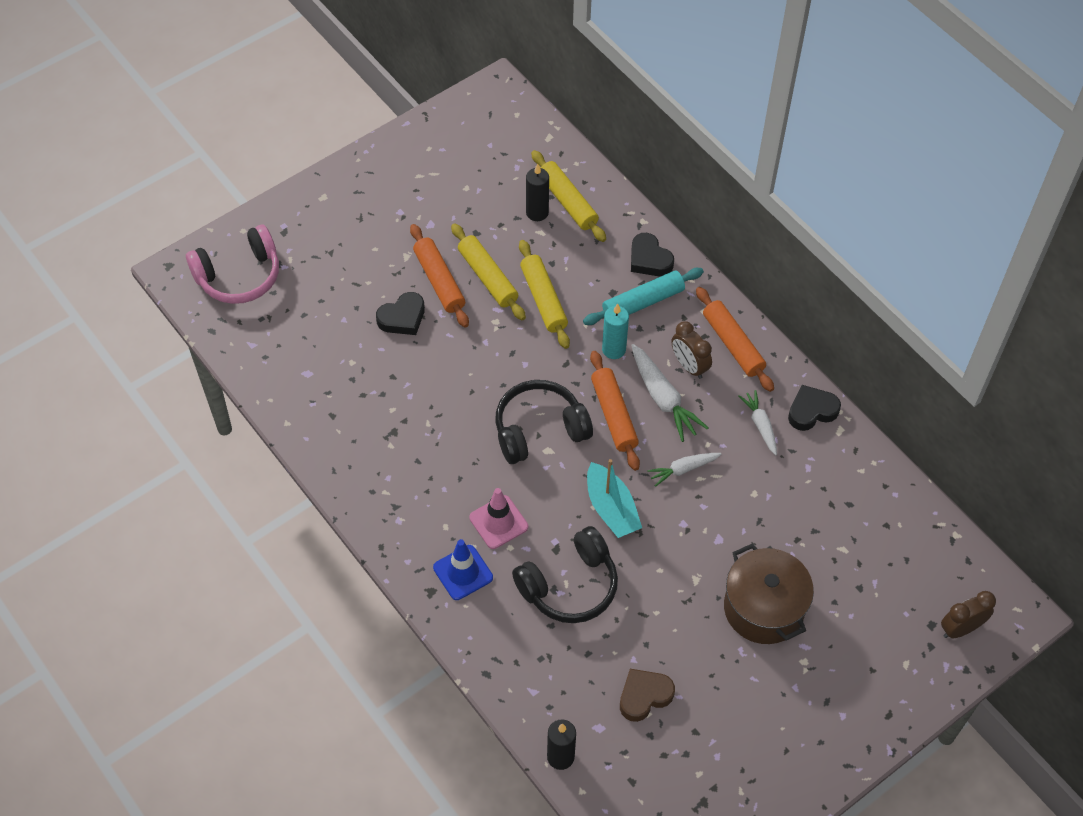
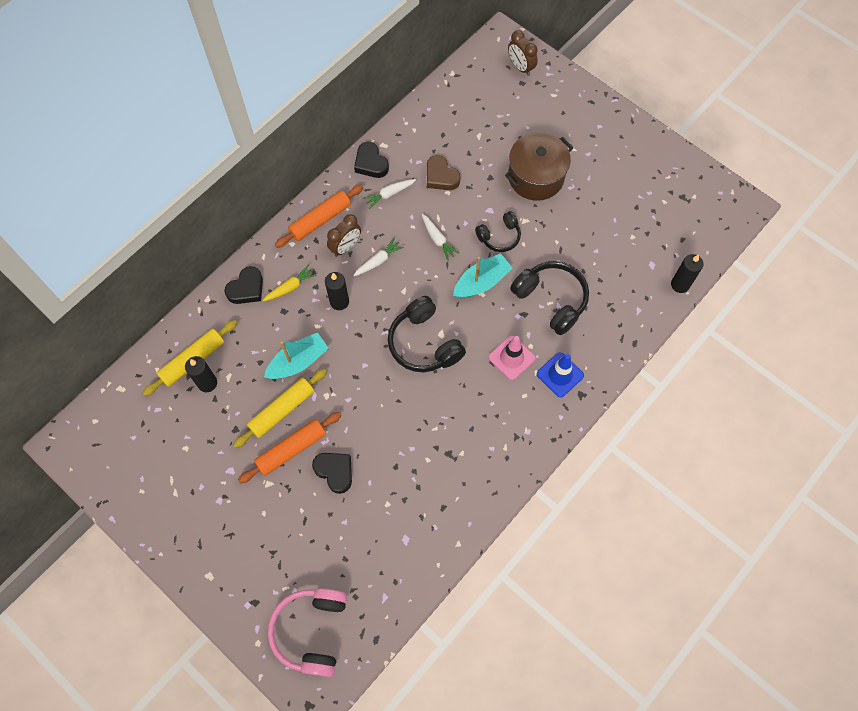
camera: 100 degrees left, 10 degrees up
(239, 276) = (311, 631): pink headphones -> pink headphones turned 135 degrees counterclockwise
(543, 299) = (298, 362): yellow rolling pin -> turquoise boat
(613, 349) = (339, 302): turquoise candle -> black candle
(613, 415) = (400, 293): orange rolling pin -> none
(643, 302) = (290, 287): turquoise rolling pin -> yellow carrot
(644, 696) = (621, 240): brown heart -> brown heart (441, 177)
(663, 398) = (378, 261): white carrot -> white carrot, size x0.62
(675, 543) = (499, 236): none -> black headphones

